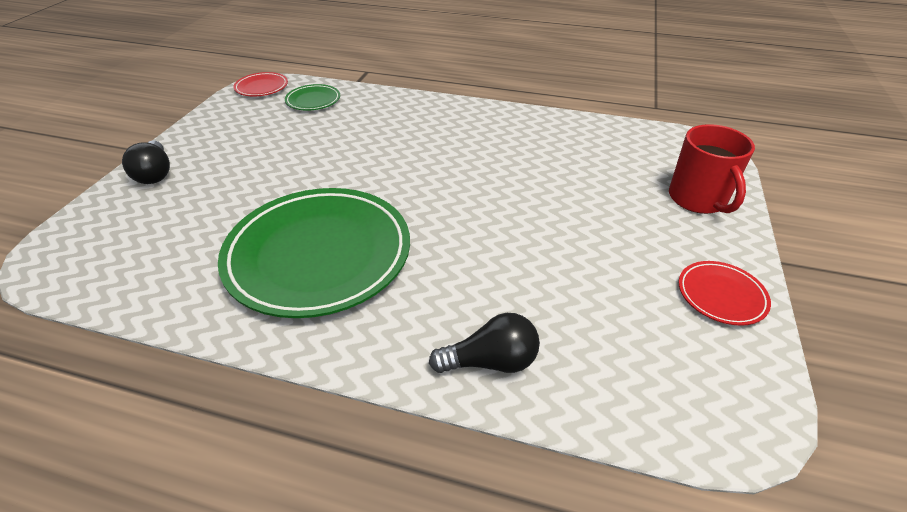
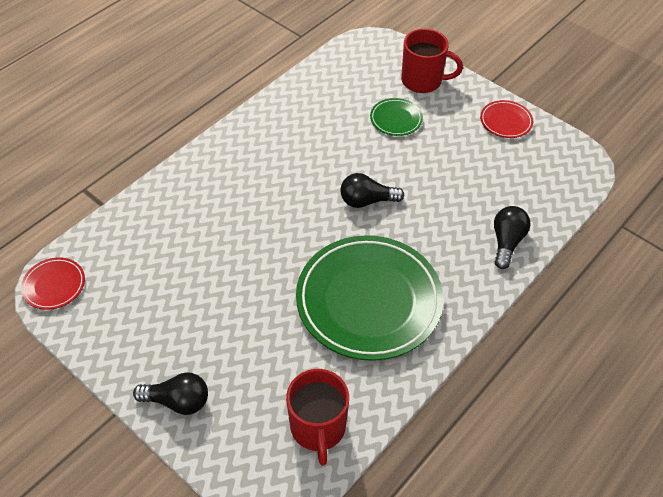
camera: 65 degrees left, 10 degrees up
(129, 268) = (318, 428): none -> red mug
(313, 100) = (121, 248): green plate -> green plate (396, 119)
(466, 211) = (367, 201): none -> black light bulb

